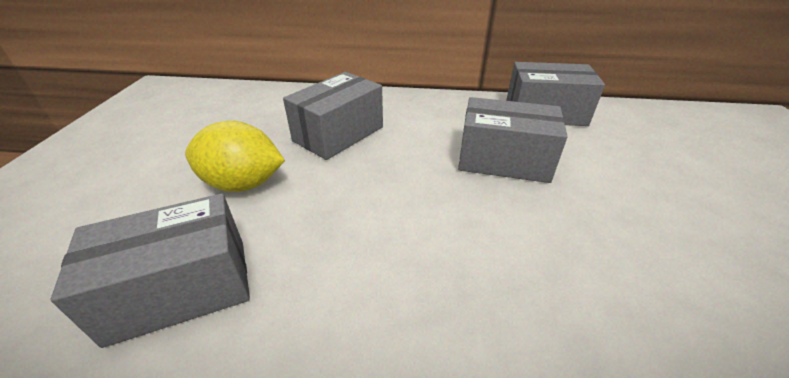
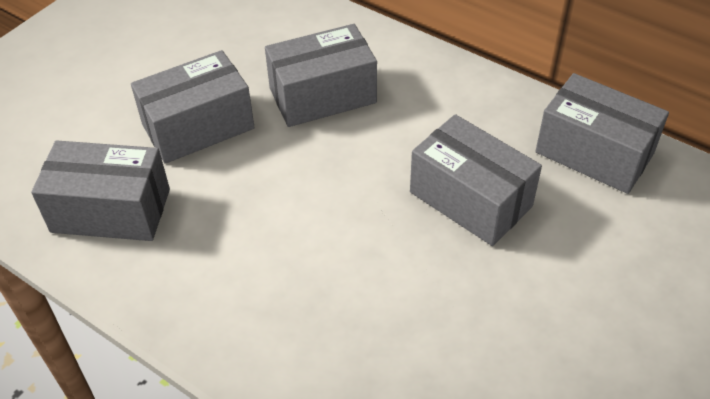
camera: 30 degrees right, 10 degrees up
(243, 184) = (198, 127): yellow lemon -> grey box

